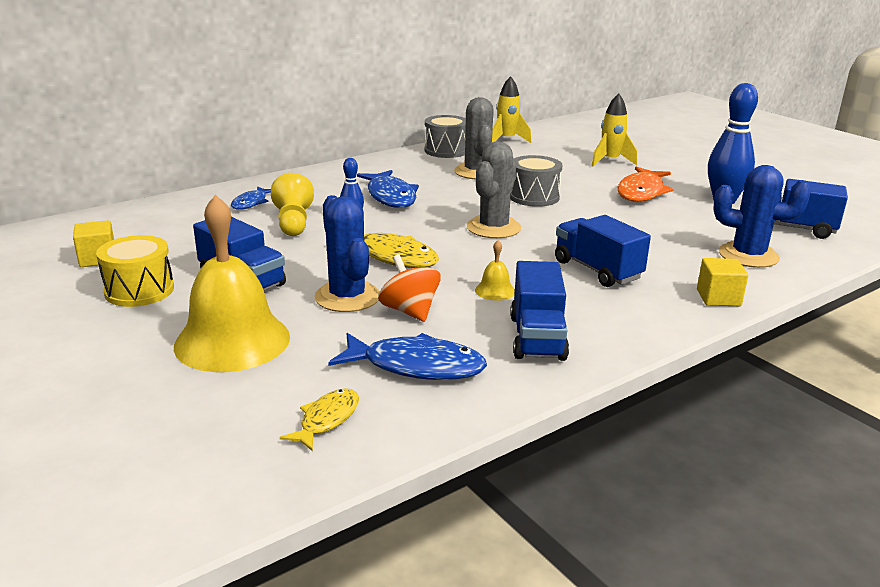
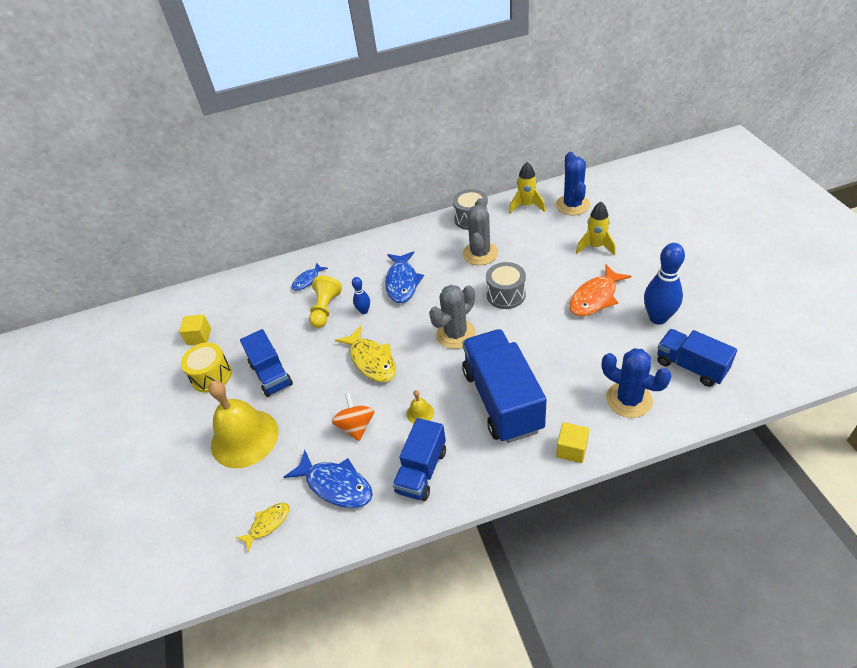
camera: 25 degrees right, 20 degrees up
(347, 297) = (325, 404): blue cactus -> blue cactus (572, 205)
(597, 270) = (502, 400): blue truck -> blue truck, size x1.66

